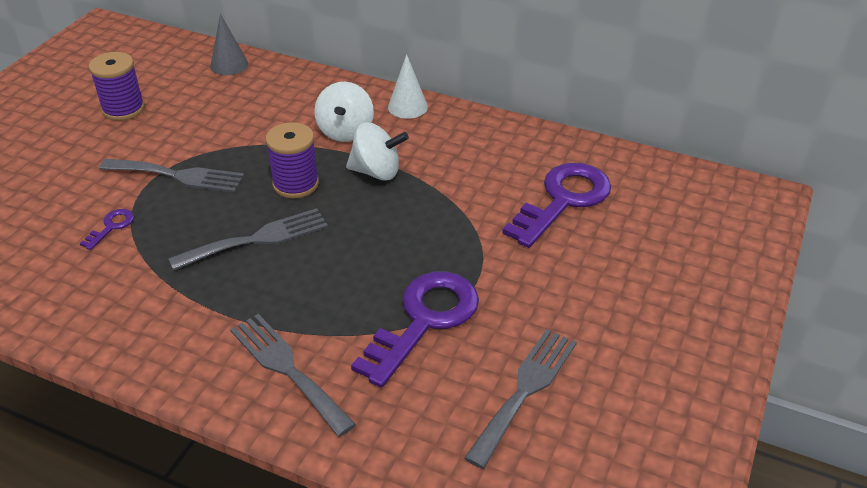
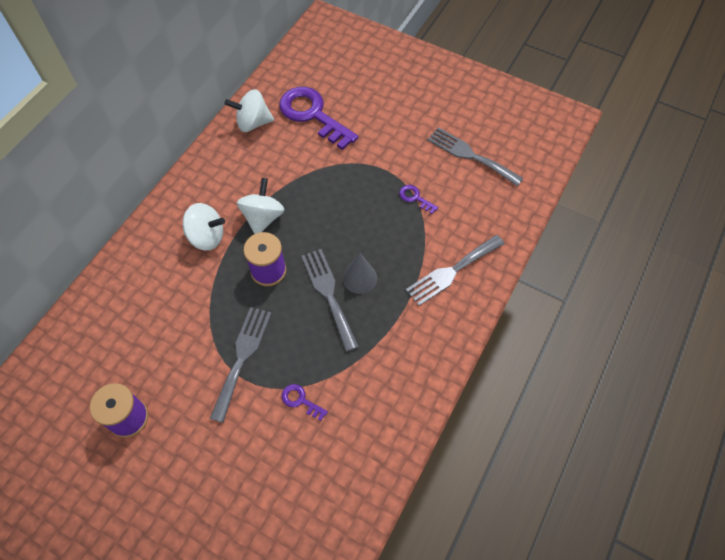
camera: 85 degrees left, 20 degrees up
(229, 65) = (76, 330): grey cone -> grey cone (360, 278)
(407, 107) = (183, 194): white cone -> none
(424, 320) = (415, 198): purple key -> purple key, size x0.43
(533, 148) = (253, 123): none -> white spinning top

